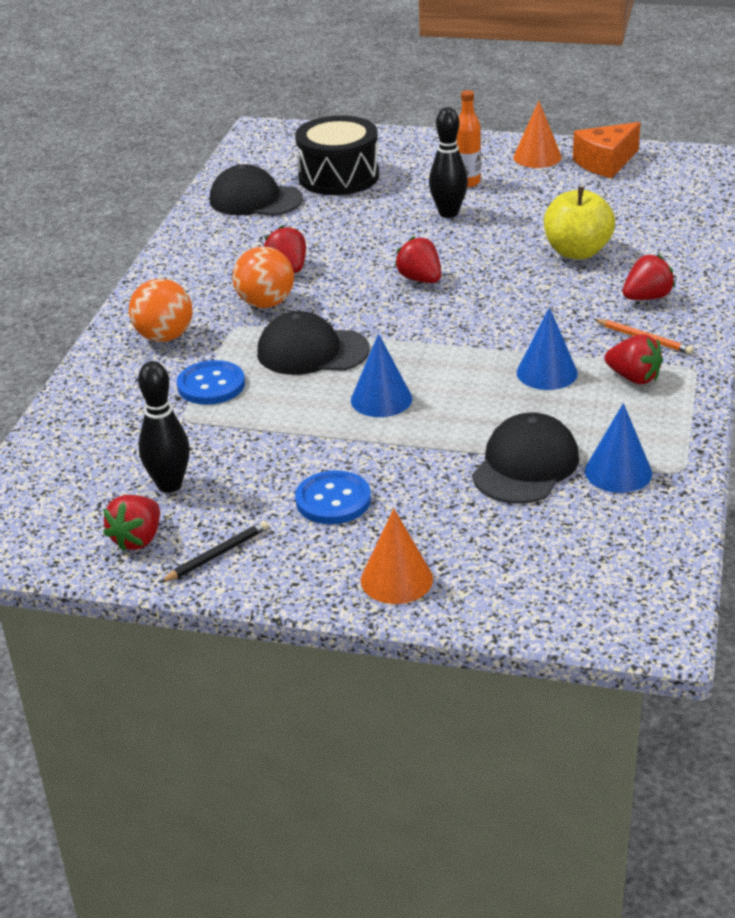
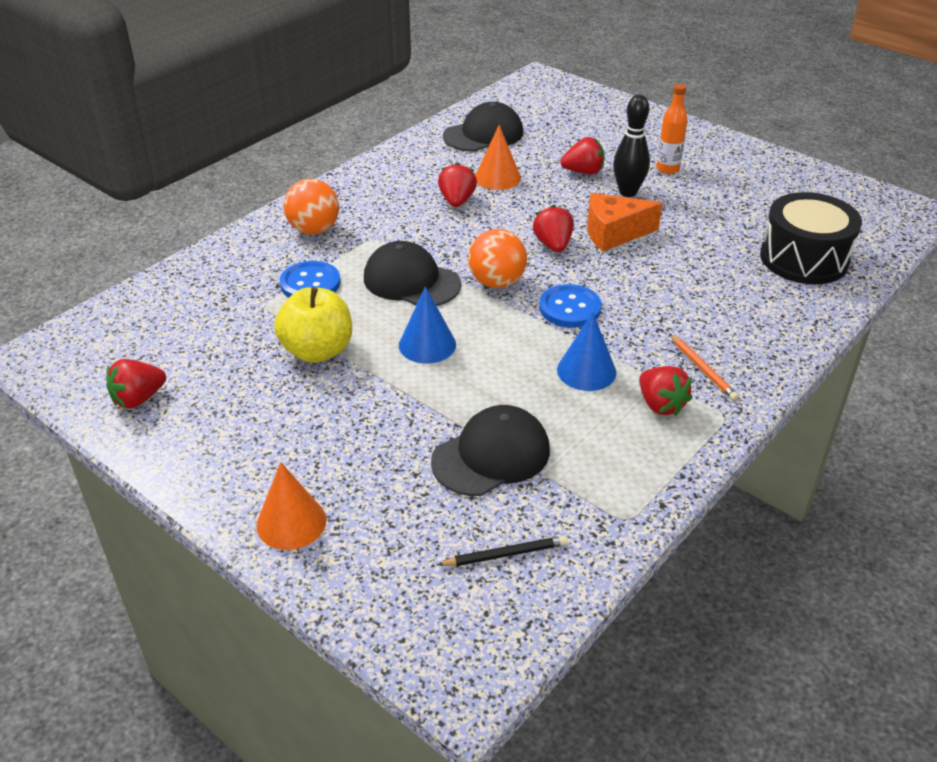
camera: 25 degrees right, 5 degrees up
(169, 485) = (203, 360): black bowling pin -> none
(217, 555) = (180, 437): black pencil -> black pencil (505, 554)
(255, 200) = (483, 134): black cap -> black cap turned 105 degrees clockwise
(265, 303) = (413, 226): orange ball -> orange ball (496, 282)
(333, 500) = (308, 424): blue button -> blue button (570, 308)
(338, 176) = (565, 133): black drum -> black drum (804, 259)
(537, 157) = (748, 163): orange cone -> orange cone (497, 177)
(577, 252) = (710, 263): yellow apple -> yellow apple (317, 351)
(605, 163) = (806, 186): orange cheese -> orange cheese (614, 233)
(618, 472) = (567, 496): blue cone -> none
(647, 297) = (738, 329): red strawberry -> red strawberry (583, 172)

